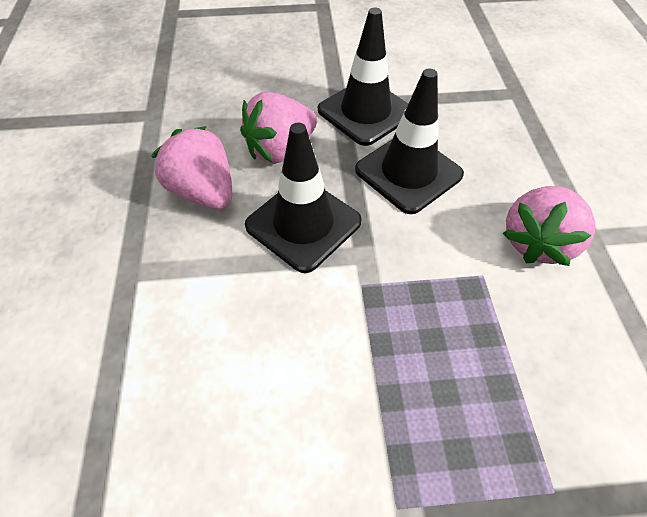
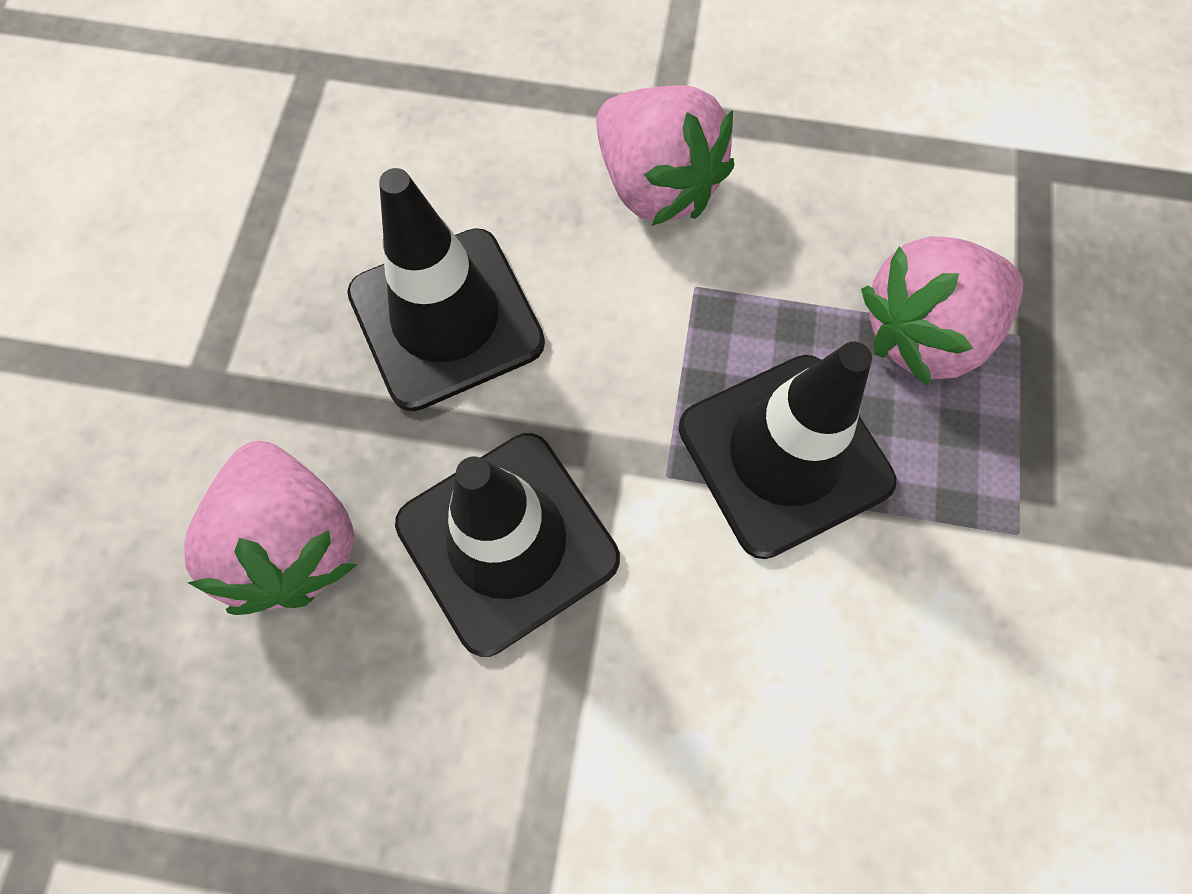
camera: 75 degrees left, 15 degrees up
(204, 192) = (357, 731): pink strawberry -> pink strawberry (923, 333)
(365, 112) = (252, 342): black traffic cone -> black traffic cone (784, 454)

